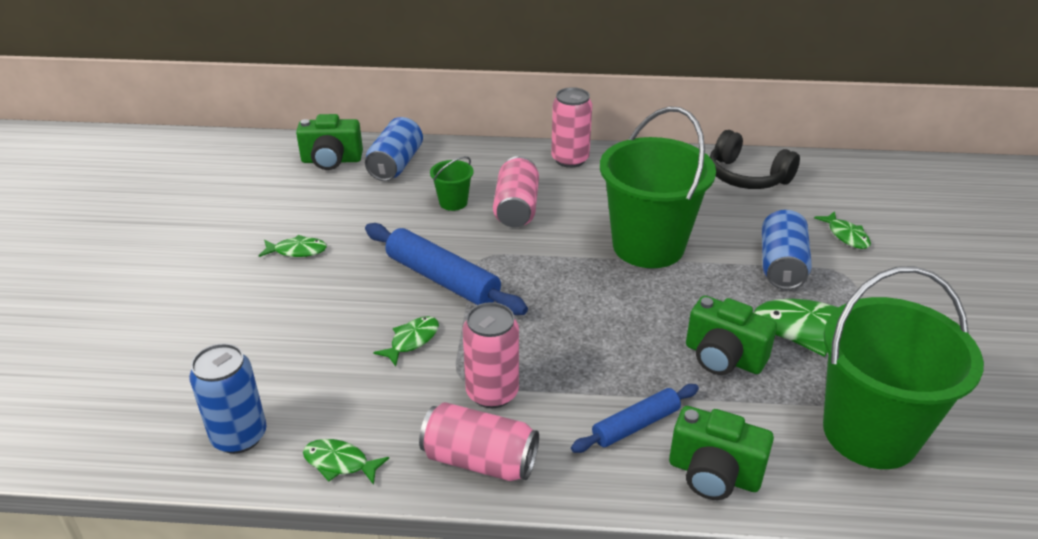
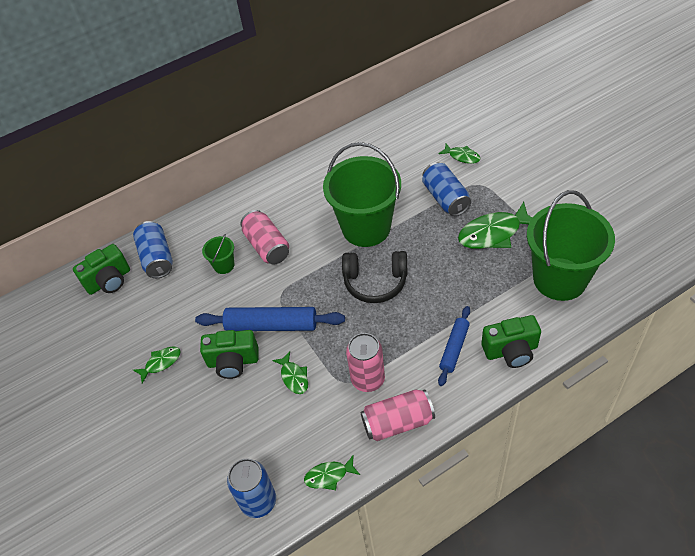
camera: 30 degrees left, 15 degrees up
(412, 340) = (294, 377): green fish -> green fish turned 150 degrees clockwise
(570, 159) = (265, 188): pink can -> none
(723, 357) = (463, 278): green camera -> green camera (233, 362)
(746, 176) = (379, 142): black headphones -> black headphones (375, 282)

